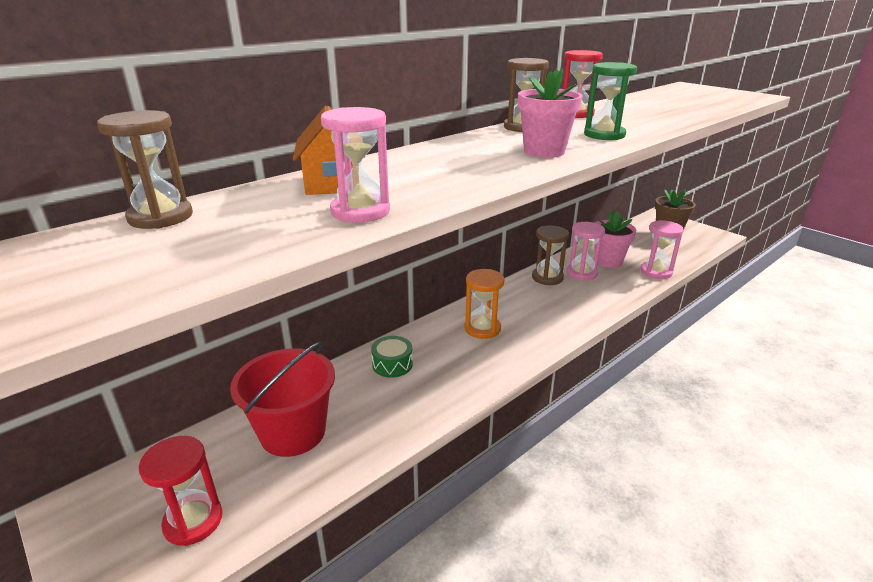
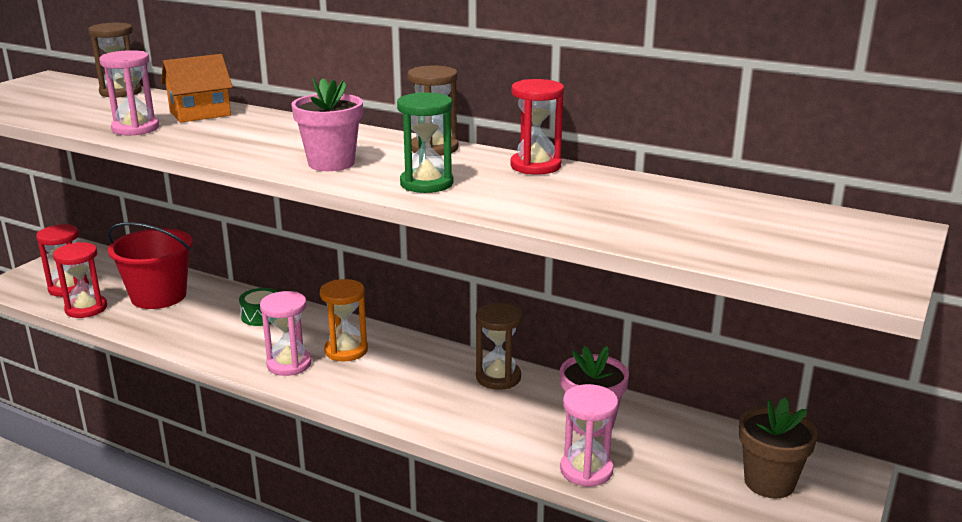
camera: 70 degrees right, 5 degrees down
(276, 500) = (86, 309): none -> red hourglass
(581, 273) = (531, 403): pink hourglass -> pink hourglass (289, 364)

